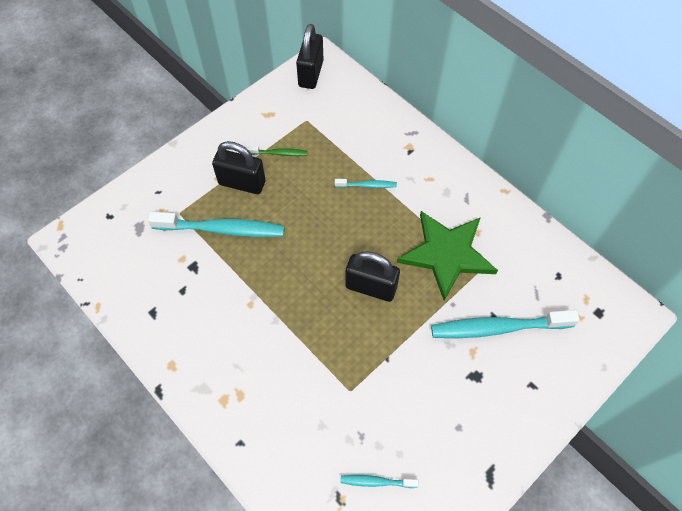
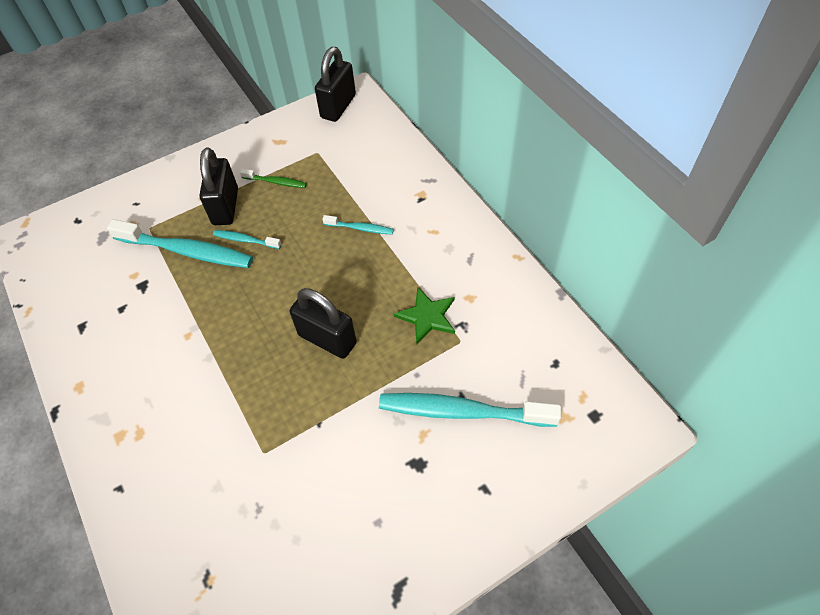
camera: 15 degrees right, 5 degrees down
(242, 183) = (225, 207): black padlock -> black padlock turned 60 degrees clockwise
(376, 482) = (257, 568): turquoise toothbrush -> turquoise toothbrush (245, 240)
(446, 254) = (427, 316): green star -> green star, size x0.55

